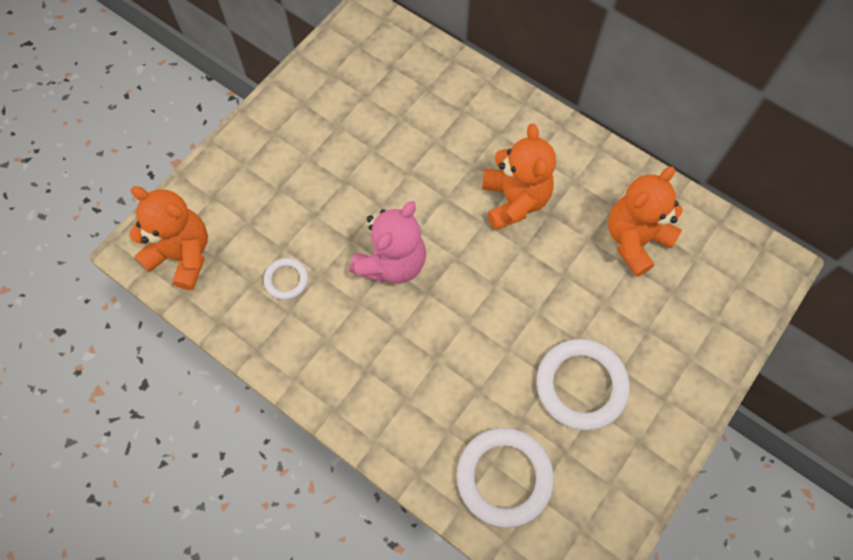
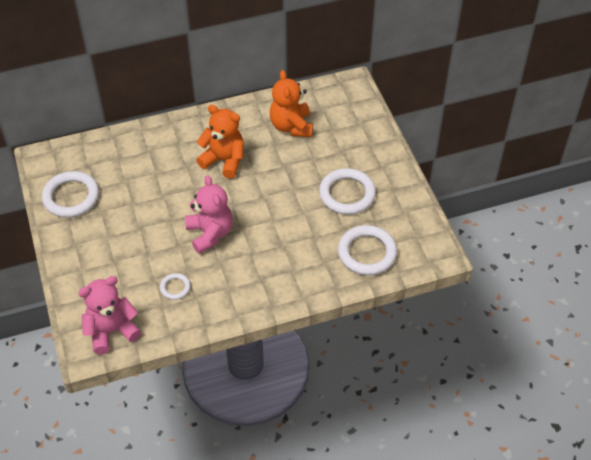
camera: 55 degrees left, 15 degrees down
(182, 255) = (111, 331): orange teddy bear -> pink teddy bear
(335, 83) = (71, 197): none -> white ring

